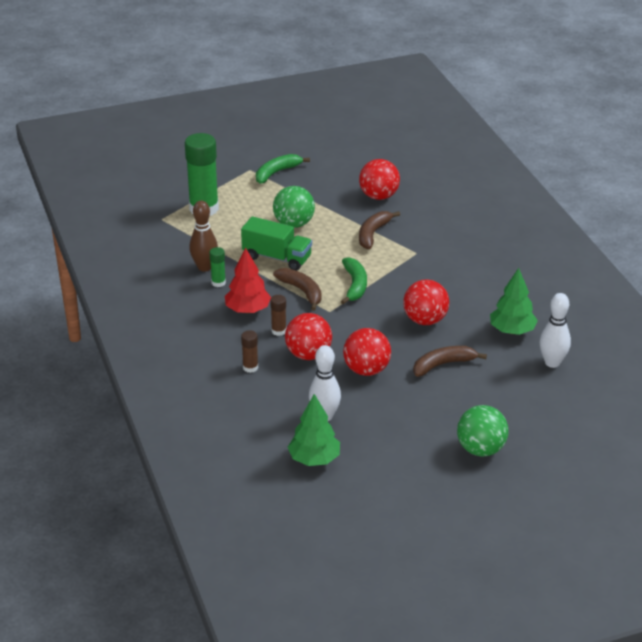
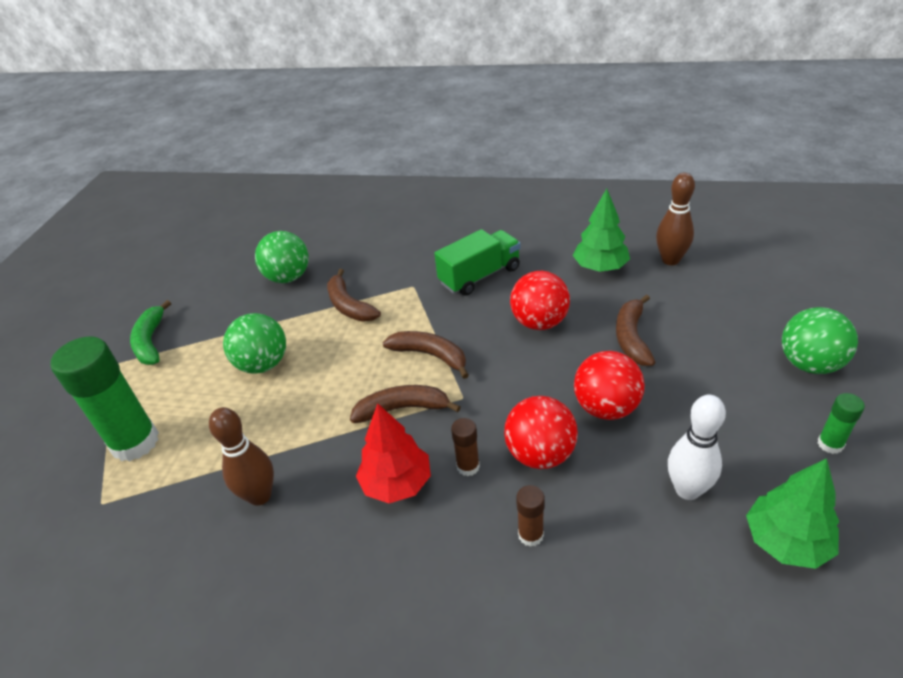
camera: 55 degrees left, 5 degrees up
(218, 282) = (308, 493): green glue stick -> green glue stick (830, 444)
(277, 257) = (313, 406): green truck -> green truck (479, 276)
(355, 285) = (430, 355): green banana -> brown banana
(379, 196) = (288, 277): red ball -> green ball
(552, 362) = (670, 260): white bowling pin -> brown bowling pin

